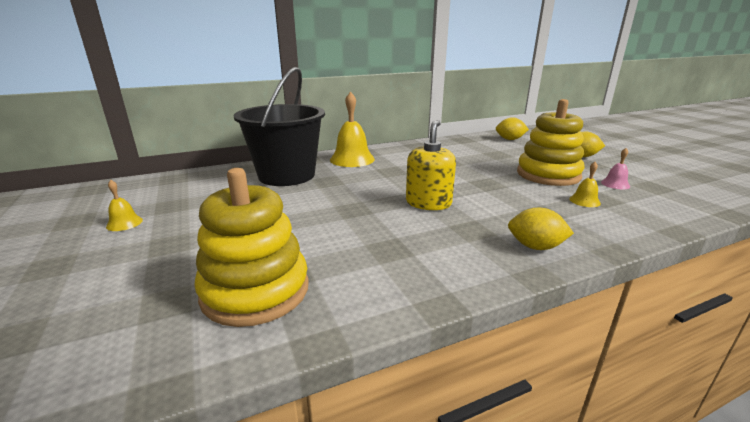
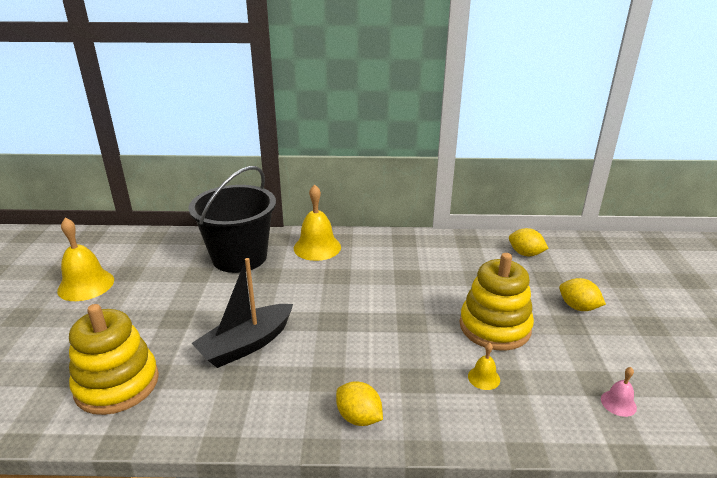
camera: 25 degrees right, 5 degrees up
(124, 223) = (86, 285): yellow bell -> yellow bell, size x2.05
(367, 226) = (246, 344): none -> black boat
(428, 203) = (325, 332): yellow soap dispenser -> none
(615, 184) = (555, 364): pink bell -> pink bell (618, 403)

